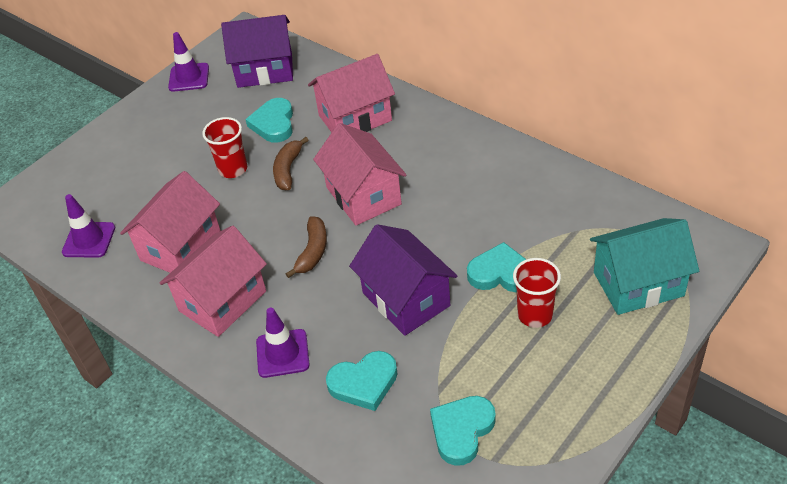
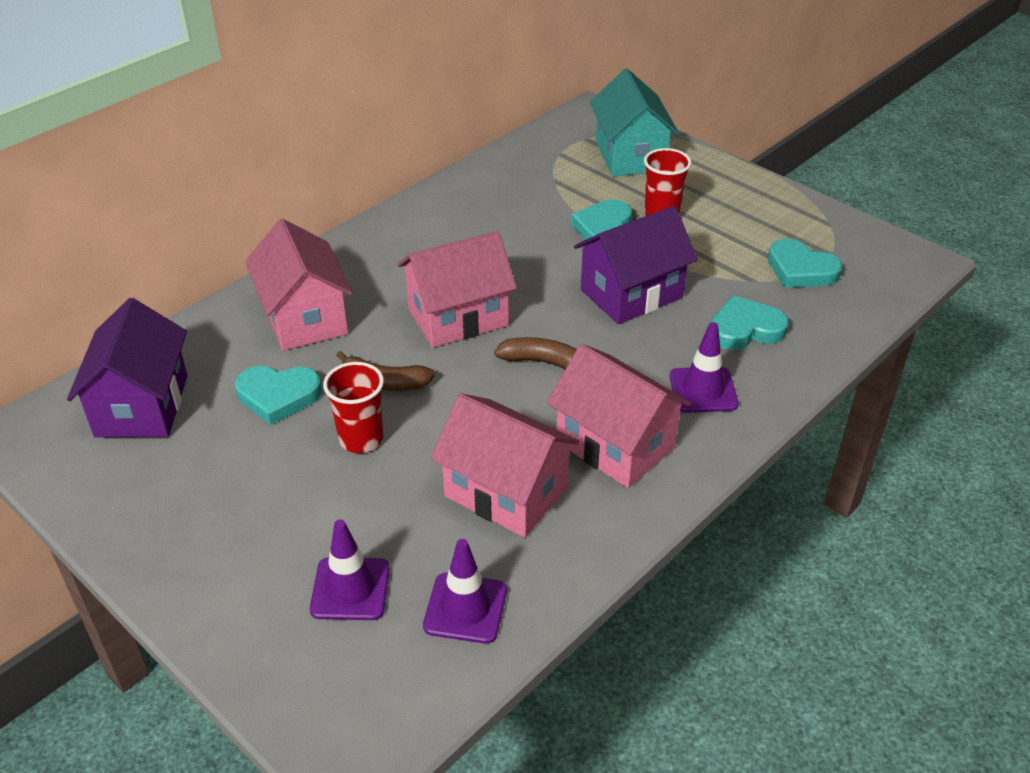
camera: 90 degrees left, 5 degrees down
(189, 77) = (103, 499): purple traffic cone -> purple traffic cone (350, 589)
(364, 383) = (745, 329): turquoise heart -> turquoise heart turned 90 degrees counterclockwise

